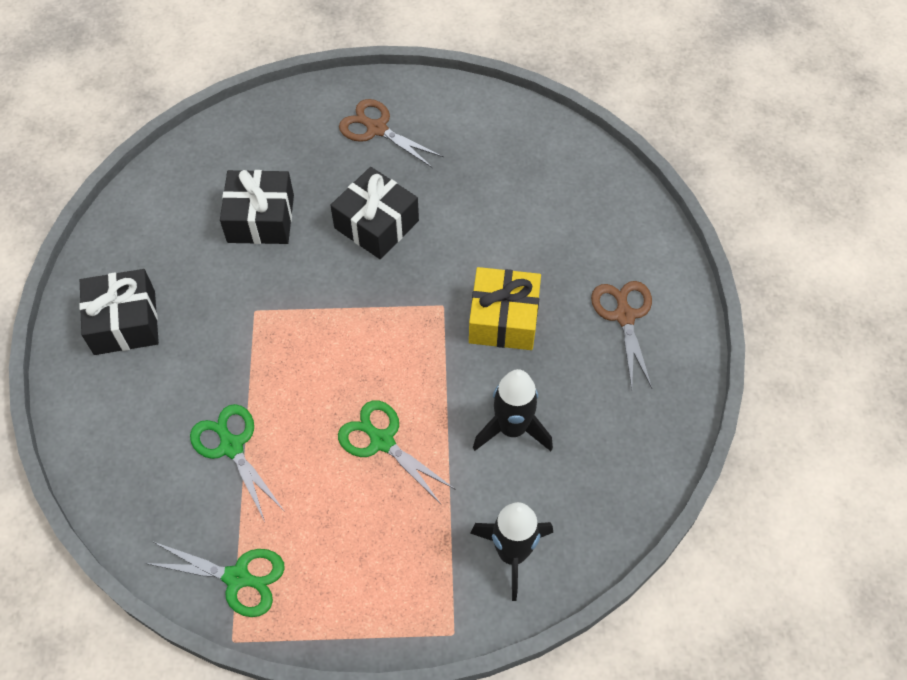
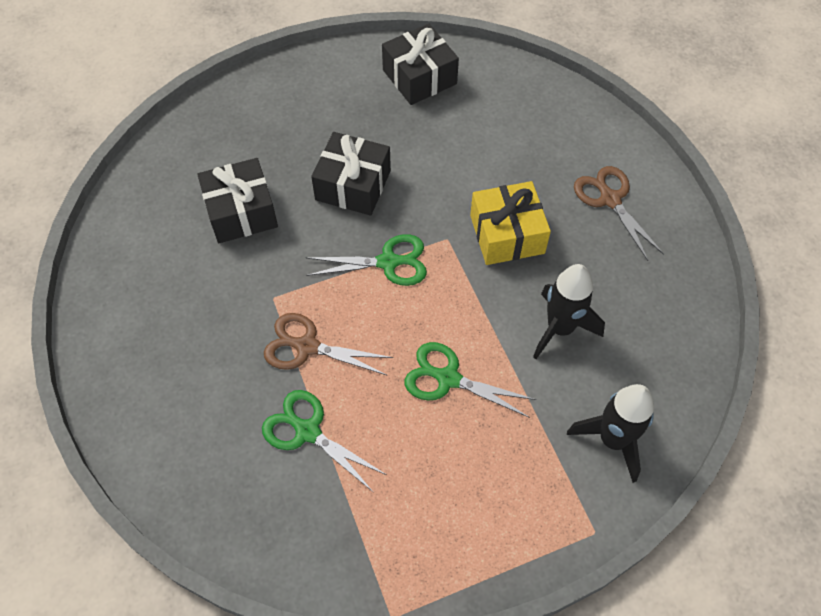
camera: 20 degrees left, 0 degrees up
(125, 322) = (149, 348): black gift -> black gift (419, 77)
(238, 578) = (370, 554): green scissors -> green scissors (388, 262)
(376, 129) = (314, 101): brown scissors -> brown scissors (306, 346)

